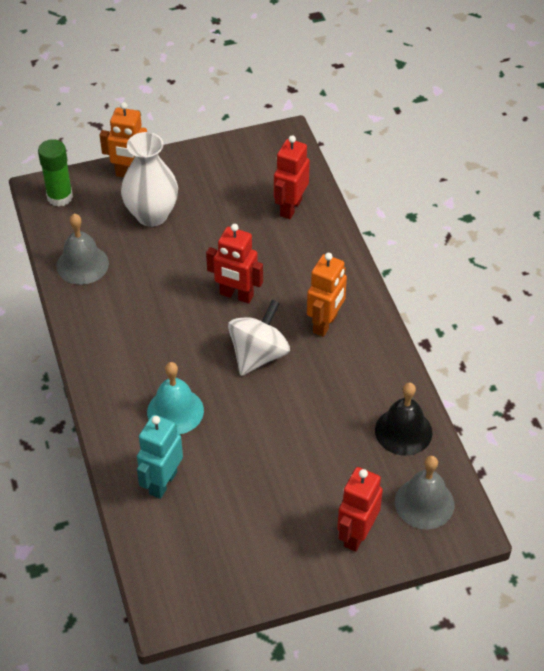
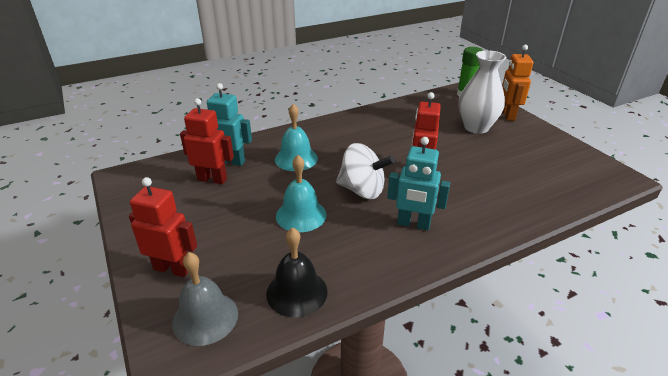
camera: 80 degrees right, 15 degrees down
(82, 264) = (412, 109): grey bell -> none
(290, 208) = (538, 189): red robot -> red robot (212, 179)
(291, 417) = (301, 215): none -> turquoise bell
(325, 323) = (413, 224): orange robot -> turquoise robot

